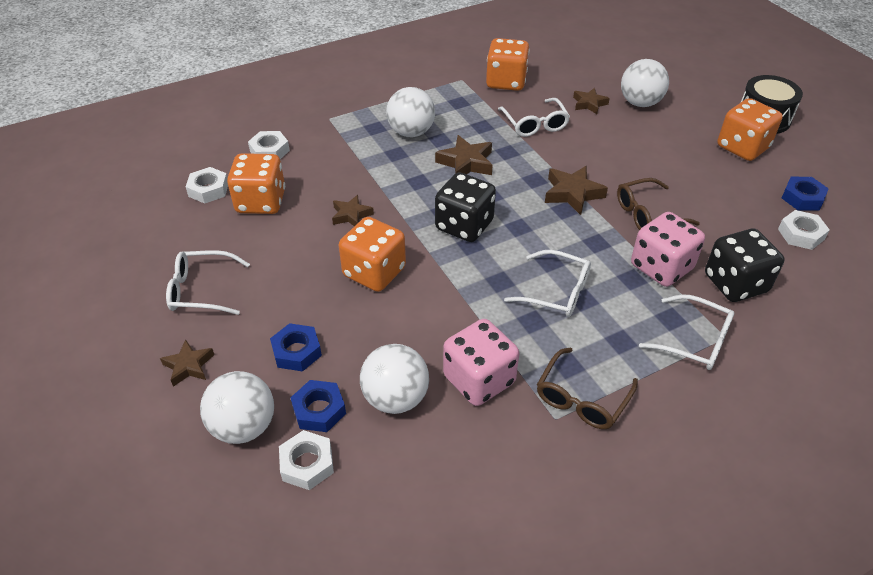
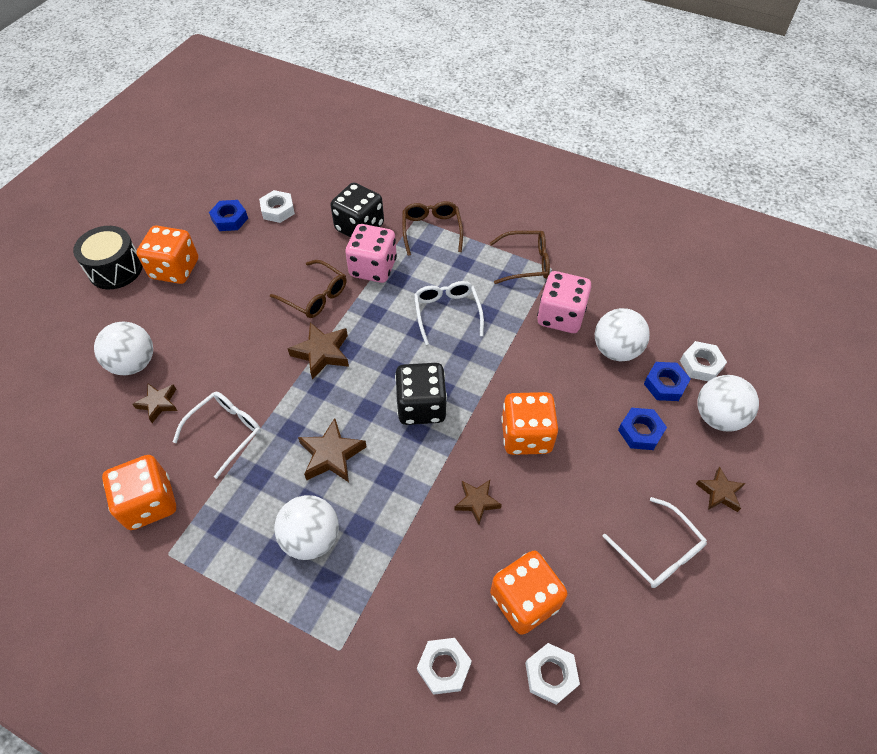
camera: 125 degrees left, 10 degrees up
(695, 341) = (431, 230): white glasses -> brown glasses

